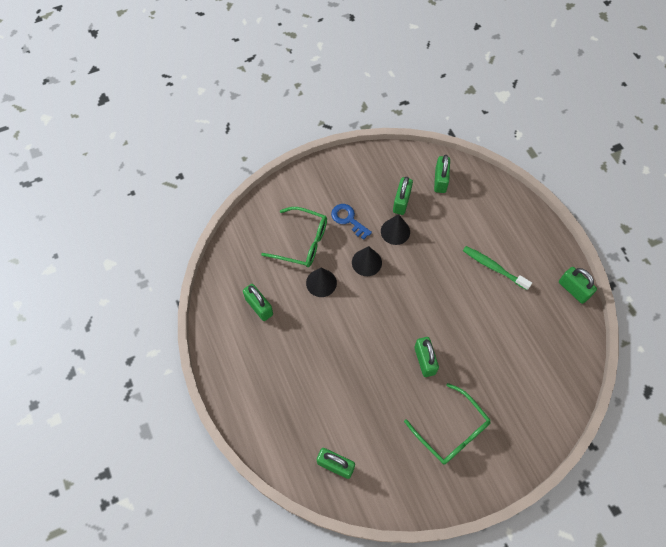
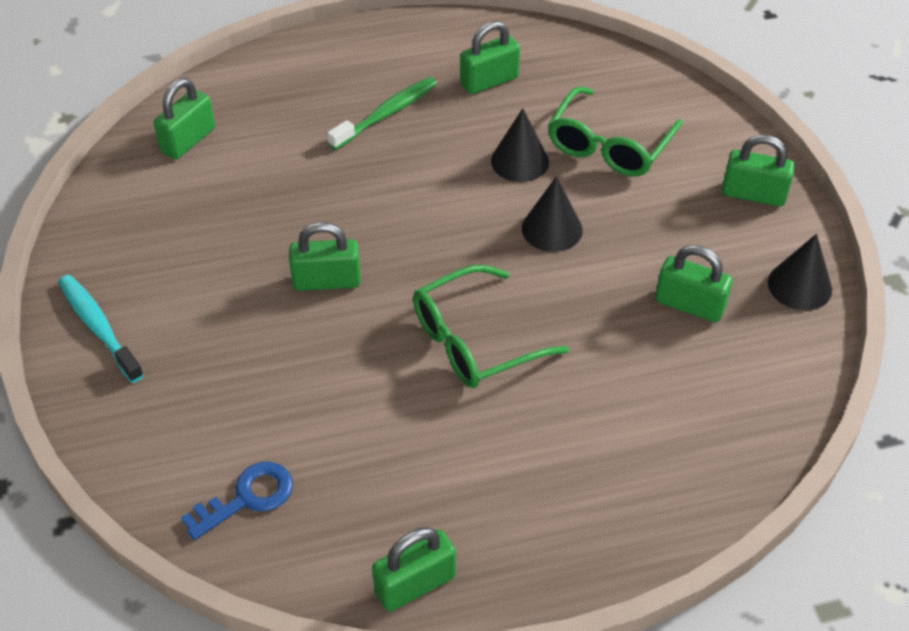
camera: 100 degrees right, 15 degrees down
(348, 219) = (653, 215): blue key -> blue key (248, 498)
(395, 231) = (617, 283): black cone -> black cone (799, 286)
(440, 180) = (743, 384): green padlock -> green padlock (753, 194)
(451, 431) = (182, 296): green glasses -> green glasses (475, 341)
(483, 468) = (99, 327): none -> turquoise toothbrush
(493, 267) = (503, 436): green toothbrush -> green toothbrush (387, 114)

